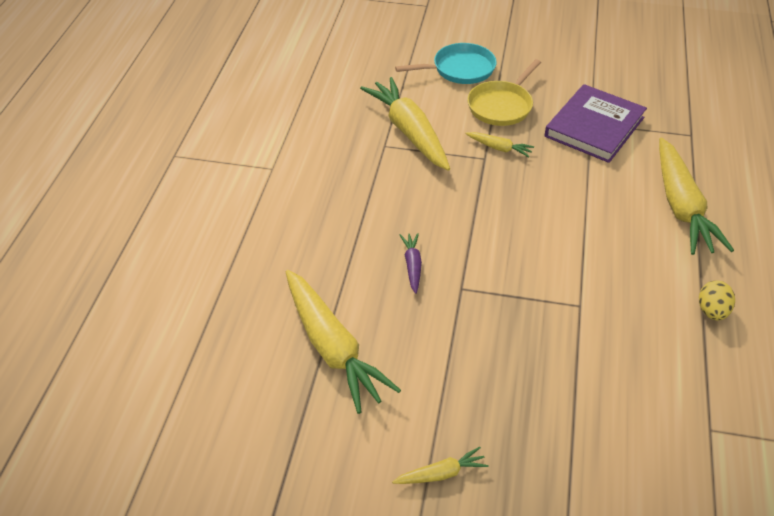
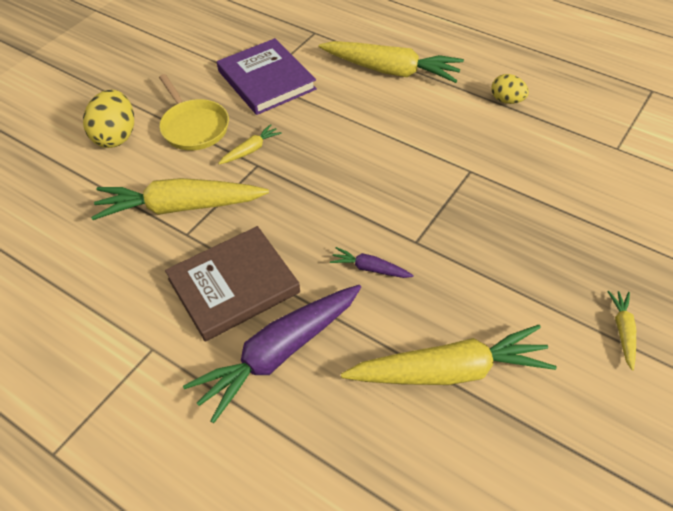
camera: 65 degrees left, 5 degrees up
(299, 237) = (279, 354): none -> purple carrot
(349, 190) = (233, 286): none -> brown book
(460, 69) = (116, 136): turquoise pan -> yellow egg

